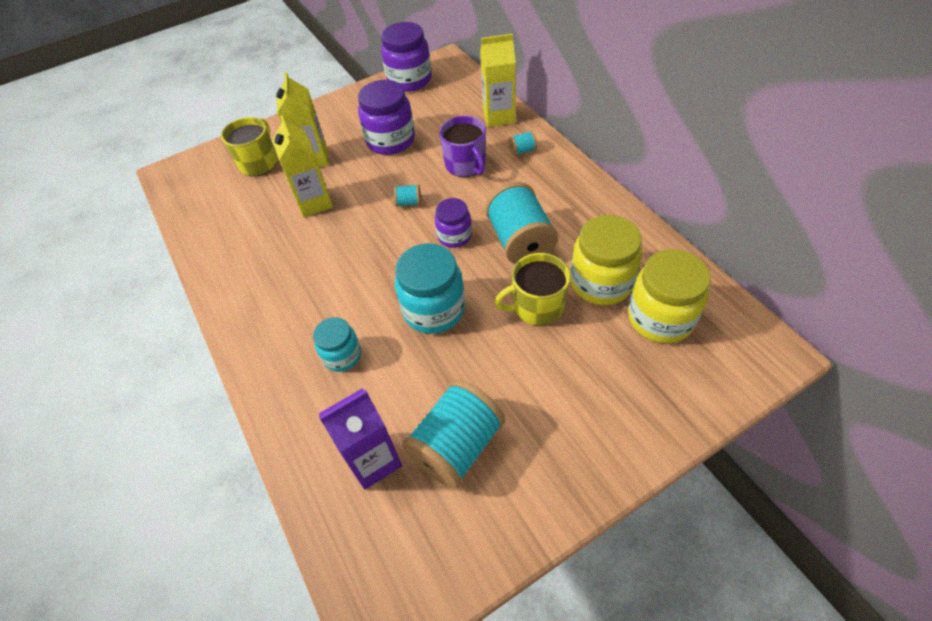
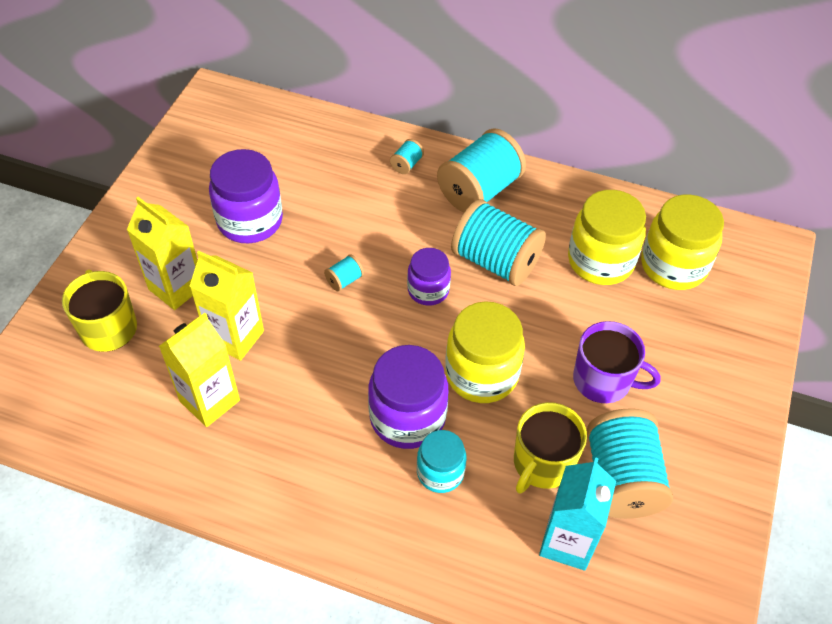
camera: 45 degrees left, 0 degrees up
(373, 460) = (567, 542): purple carton -> turquoise carton
(409, 80) = (195, 137): purple jar -> purple jar (407, 417)
(434, 309) = (481, 374): turquoise jar -> yellow jar
(466, 165) = (363, 208): purple mug -> purple mug (603, 380)
(498, 116) = (344, 137): yellow carton -> yellow carton (209, 400)
(537, 306) = (569, 315): yellow mug -> yellow mug (542, 463)
(556, 190) = (479, 190): none -> turquoise spool

